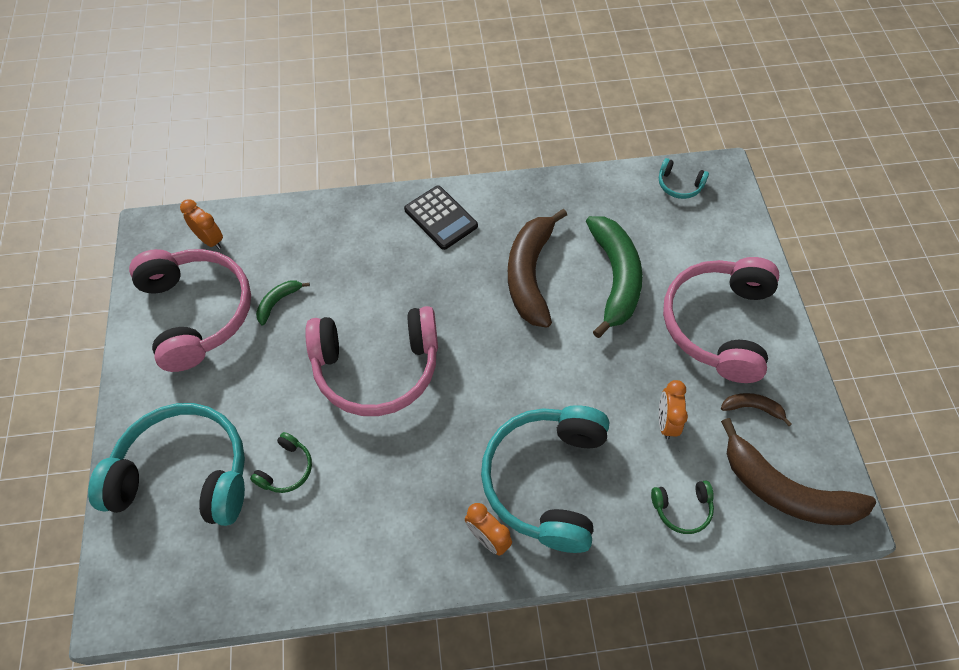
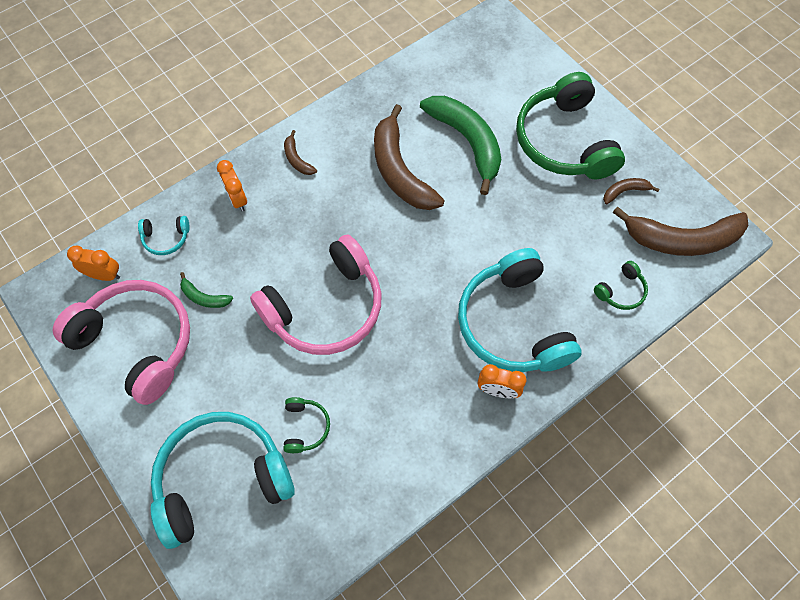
camera: 30 degrees left, 5 degrees up
(278, 302) = (204, 297): green banana -> green banana turned 75 degrees counterclockwise
(441, 218) = (297, 159): black calculator -> brown banana
(666, 422) = (571, 233): orange clock -> orange clock (237, 199)
(679, 185) = (470, 44): turquoise headphones -> turquoise headphones (166, 238)
(718, 324) = (564, 141): pink headphones -> green headphones

